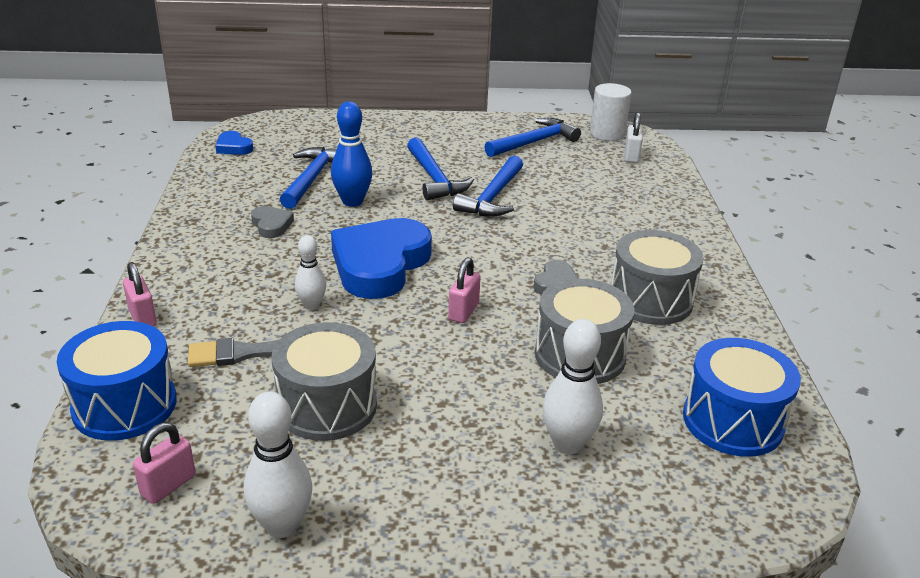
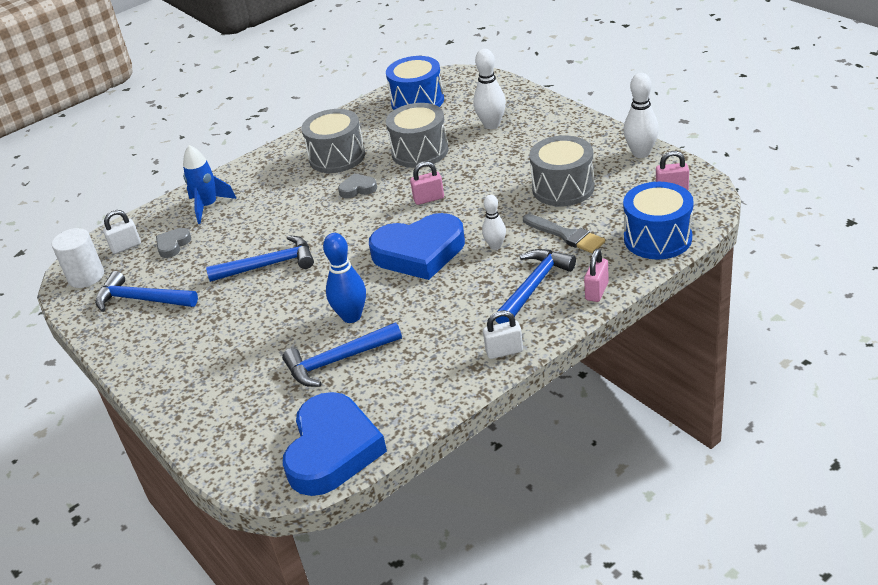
camera: 120 degrees left, 5 degrees up
(179, 238) = (504, 351): none -> white padlock
(233, 147) = (332, 450): blue heart -> blue heart, size x2.28
(271, 225) = (432, 326): grey heart -> grey heart (173, 245)
(434, 178) = (267, 306): blue hammer -> blue hammer (534, 286)
(648, 204) = (208, 206): none -> blue rocket

